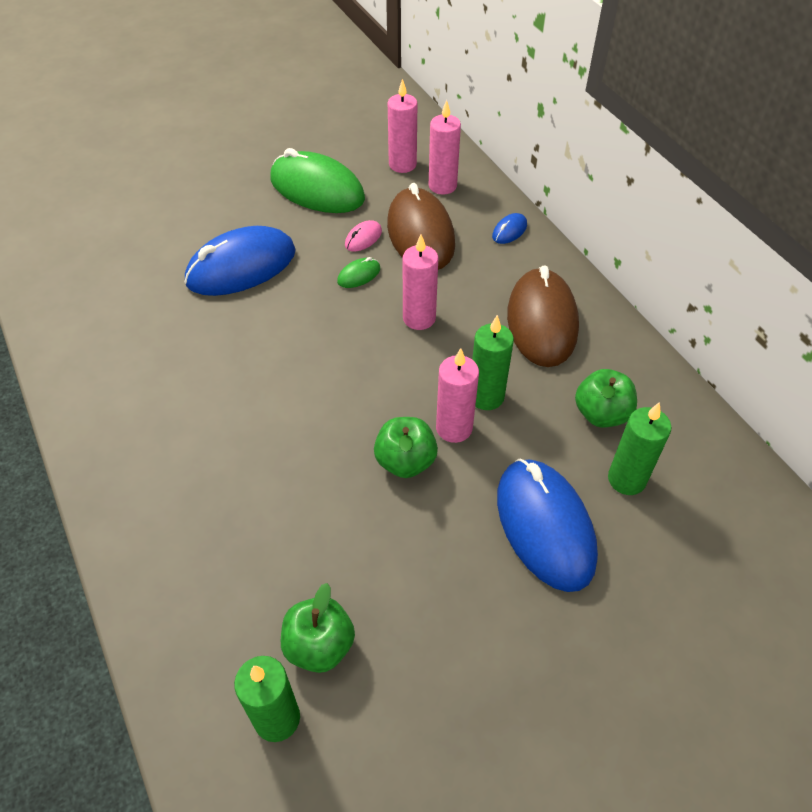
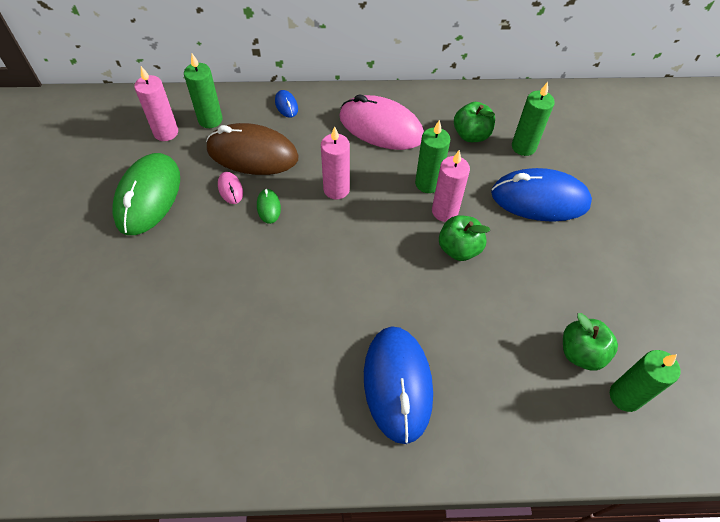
camera: 65 degrees left, 5 degrees up
(241, 267) = (202, 282): blue mouse -> blue mouse (397, 384)
(317, 189) = (148, 197): green mouse -> green mouse turned 45 degrees counterclockwise
(442, 186) = (210, 120): pink candle -> green candle
(542, 321) = (381, 127): brown mouse -> pink mouse

